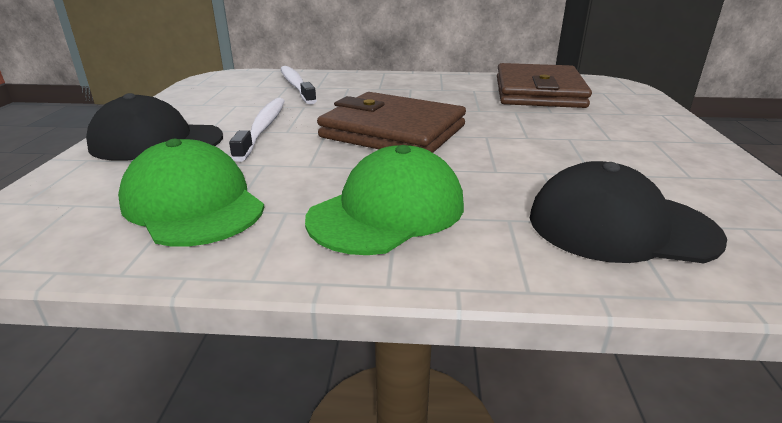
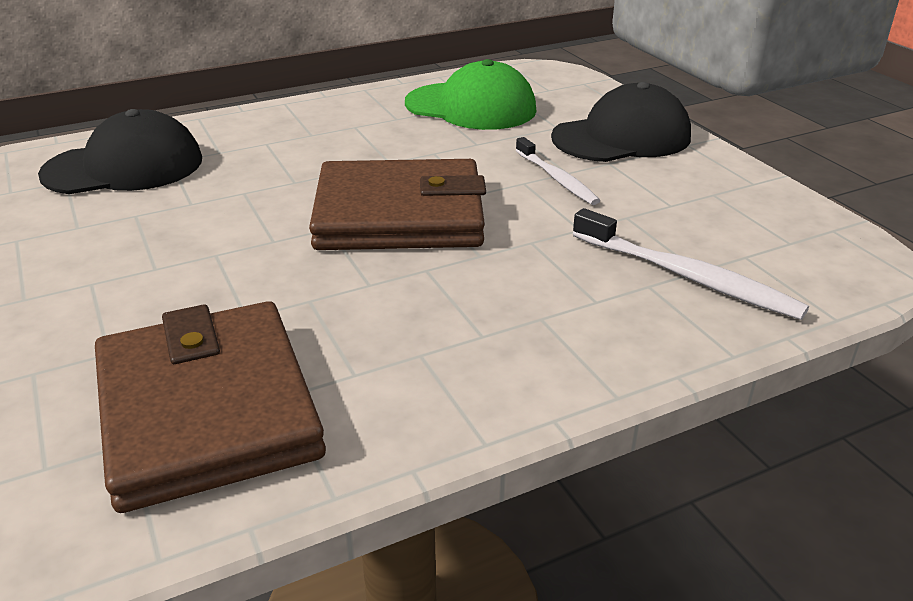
camera: 150 degrees right, 5 degrees up
(262, 128) = (556, 178): white toothbrush -> white toothbrush, size x0.66
(388, 211) = (320, 135): green cap -> none

